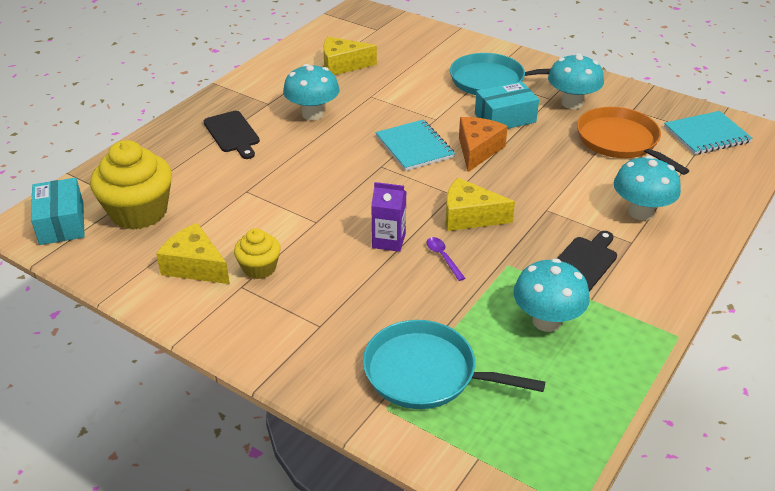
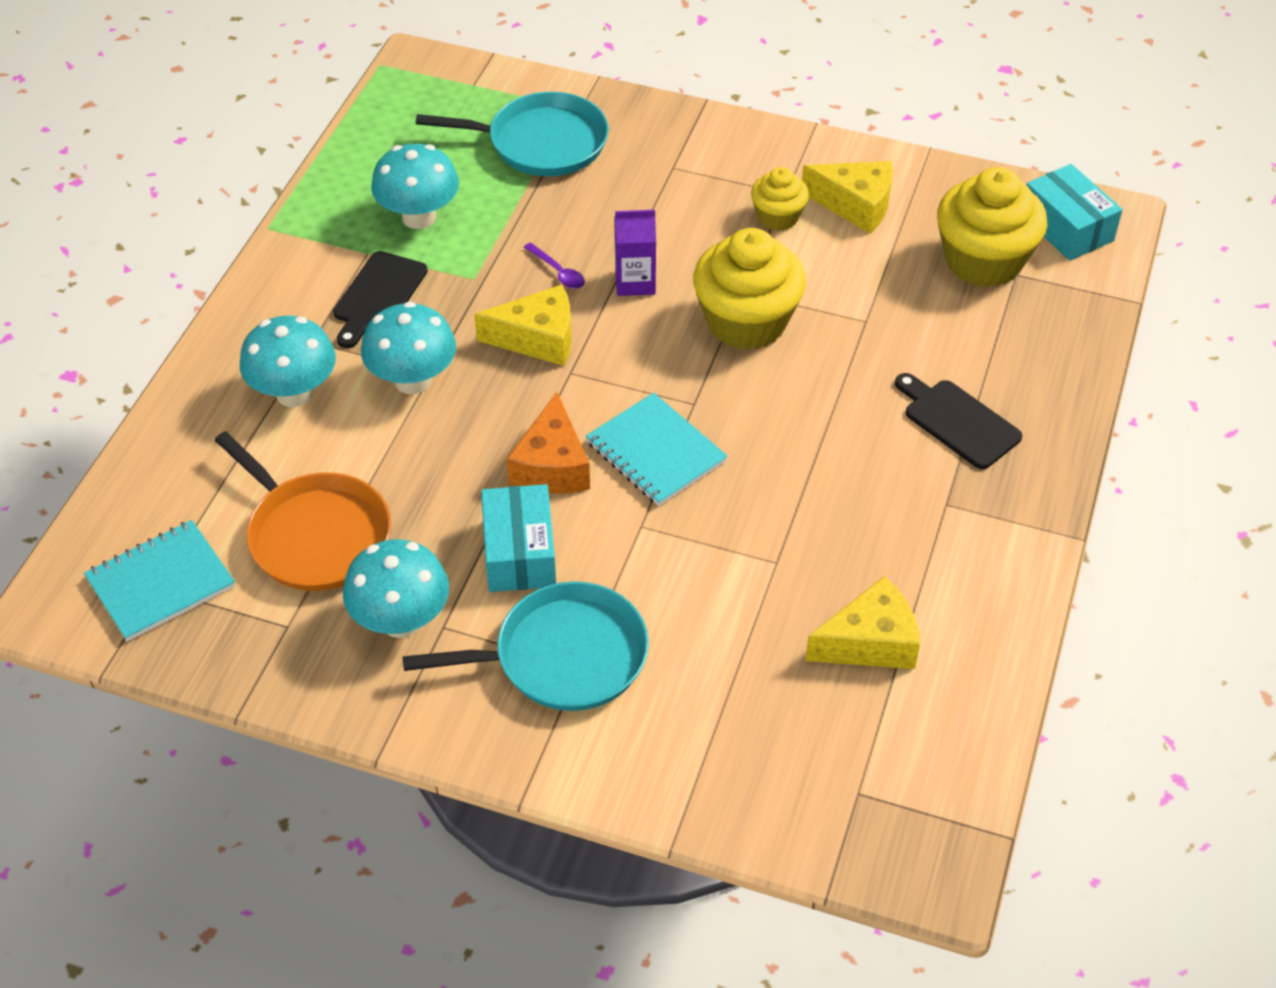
camera: 165 degrees right, 10 degrees up
(312, 114) = (855, 493): turquoise mushroom -> turquoise mushroom (412, 380)
(324, 203) = (746, 322): none -> yellow cupcake
(505, 118) = (519, 553): turquoise box -> turquoise box turned 60 degrees counterclockwise

